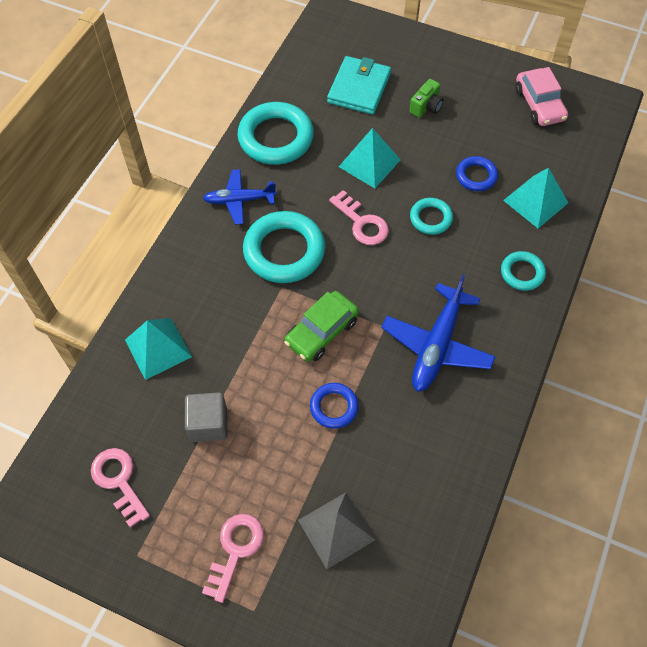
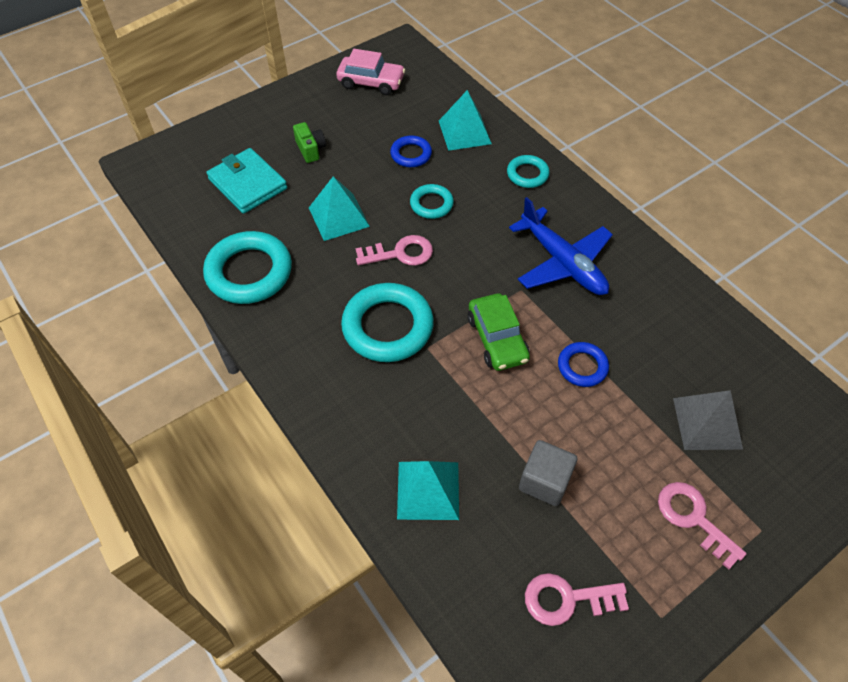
camera: 60 degrees left, 5 degrees down
(239, 200) = (300, 336): blue plane -> none

